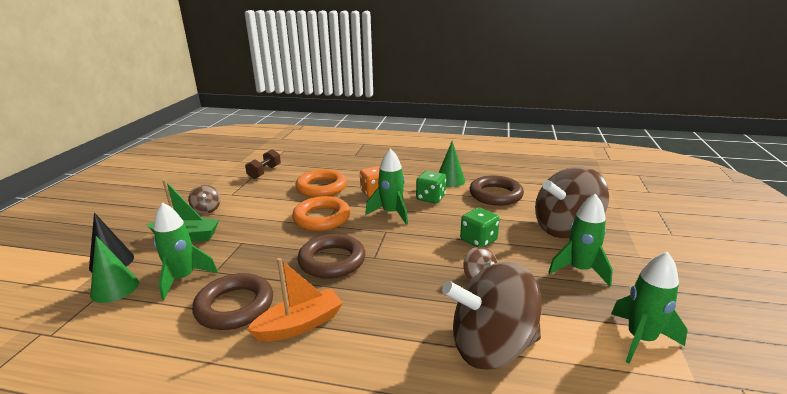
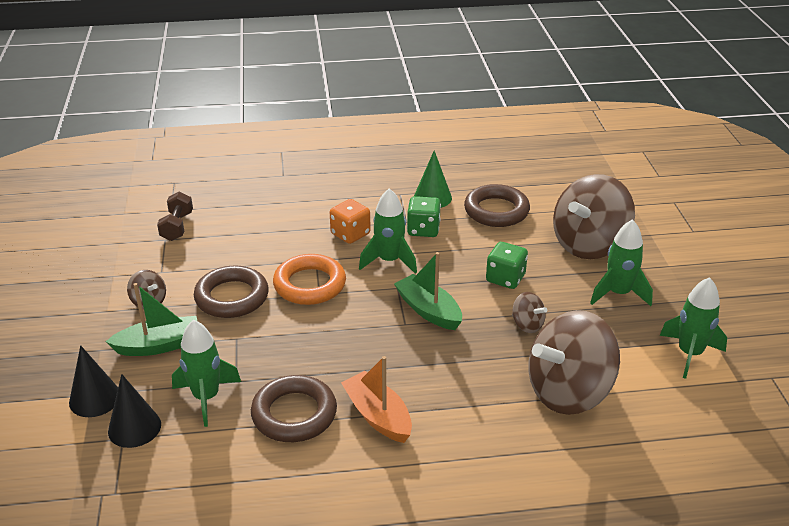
camera: 20 degrees left, 10 degrees up
(115, 288) = (134, 427): green cone -> black cone
(300, 325) = (378, 416): orange boat -> orange boat turned 75 degrees counterclockwise
(321, 187) = (276, 239): orange ring -> none
(332, 261) = (361, 338): brown ring -> brown ring (232, 297)
(400, 251) = (428, 310): none -> green boat

